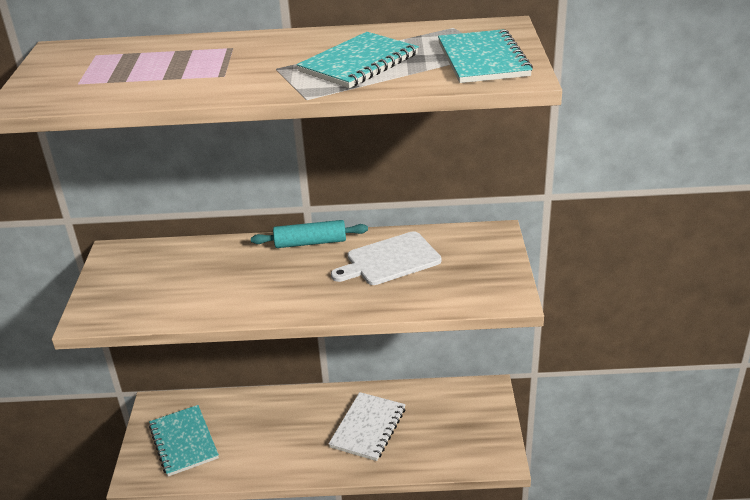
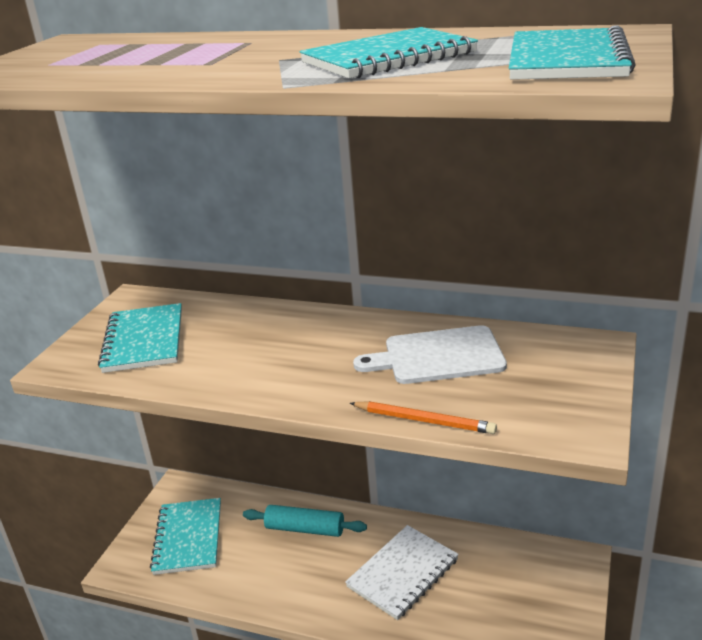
camera: 20 degrees right, 5 degrees down
(149, 286) = (144, 340): none -> turquoise notebook
(310, 243) = (350, 320): turquoise rolling pin -> turquoise rolling pin (305, 529)
(401, 308) = (424, 420): none -> orange pencil

